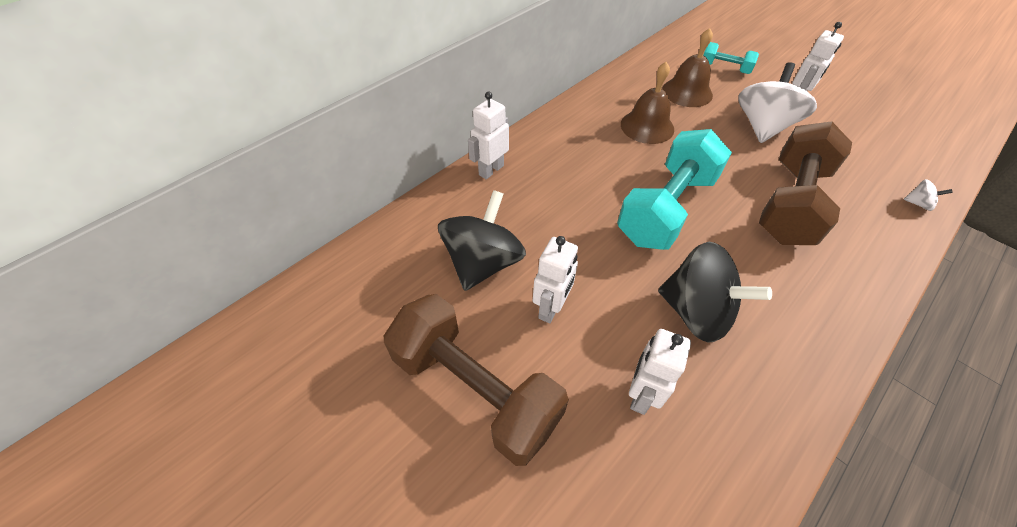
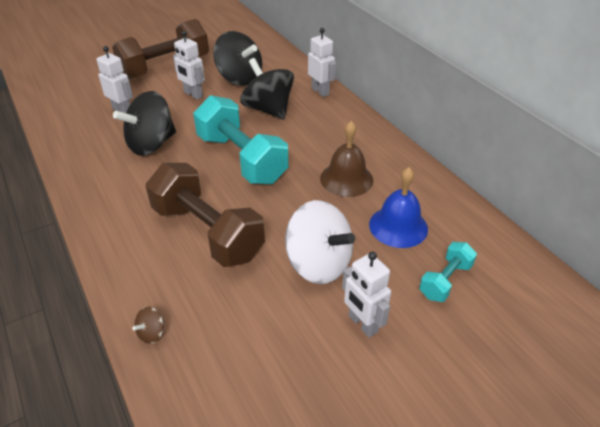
camera: 105 degrees right, 10 degrees down
(554, 210) = (268, 109): none -> black spinning top
(687, 92) = (398, 226): brown bell -> blue bell
(918, 204) = (152, 333): white spinning top -> brown spinning top

